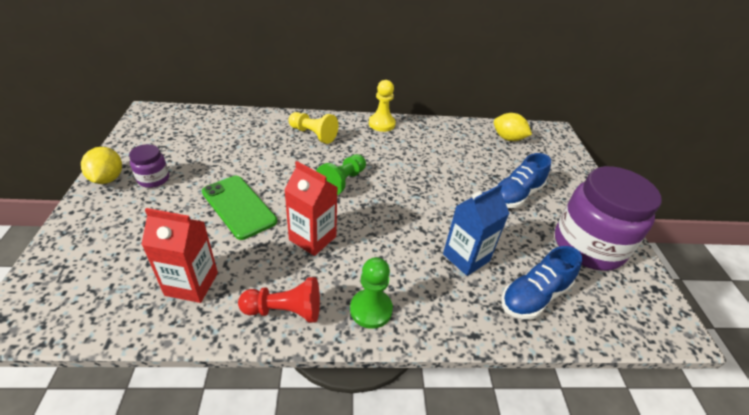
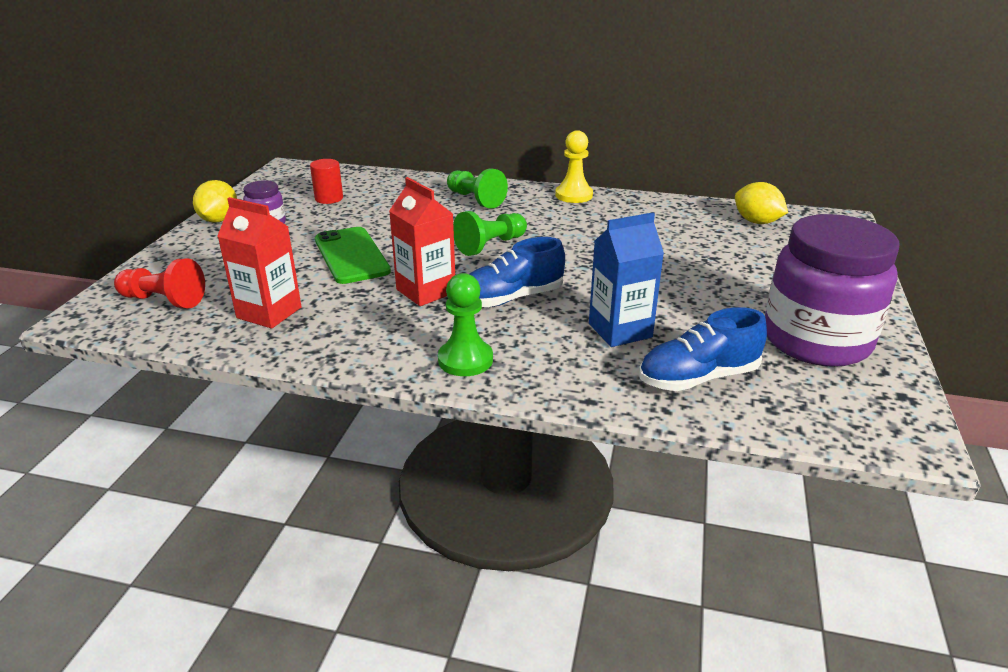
camera: 20 degrees right, 10 degrees down
(197, 144) = (329, 198): none -> red cylinder
(285, 310) = (362, 347): red pawn -> red pawn (164, 300)
(313, 134) = (475, 199): yellow pawn -> green pawn
(516, 195) = (733, 279): blue shoe -> blue shoe (511, 298)

